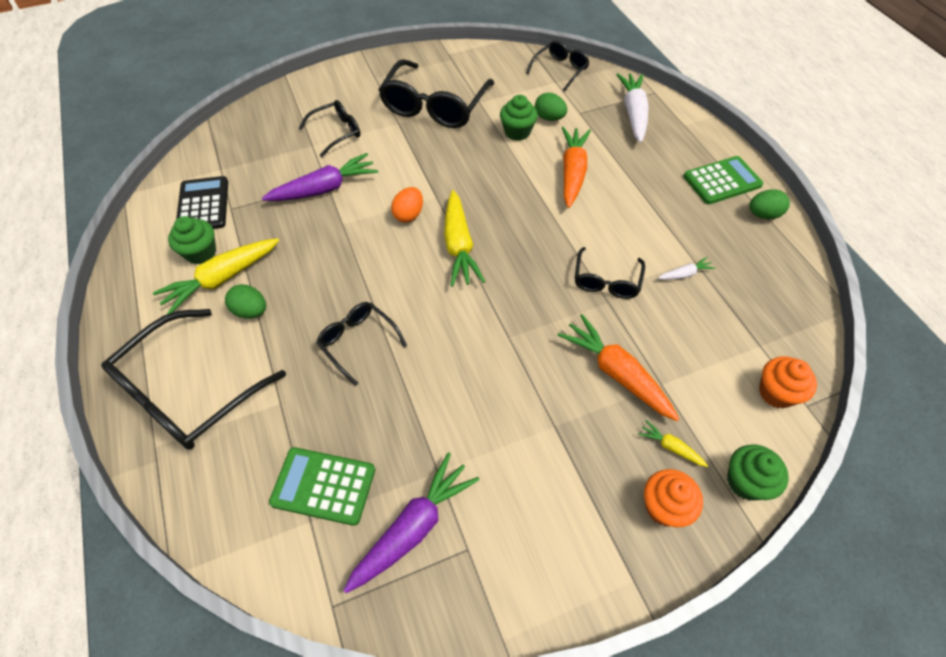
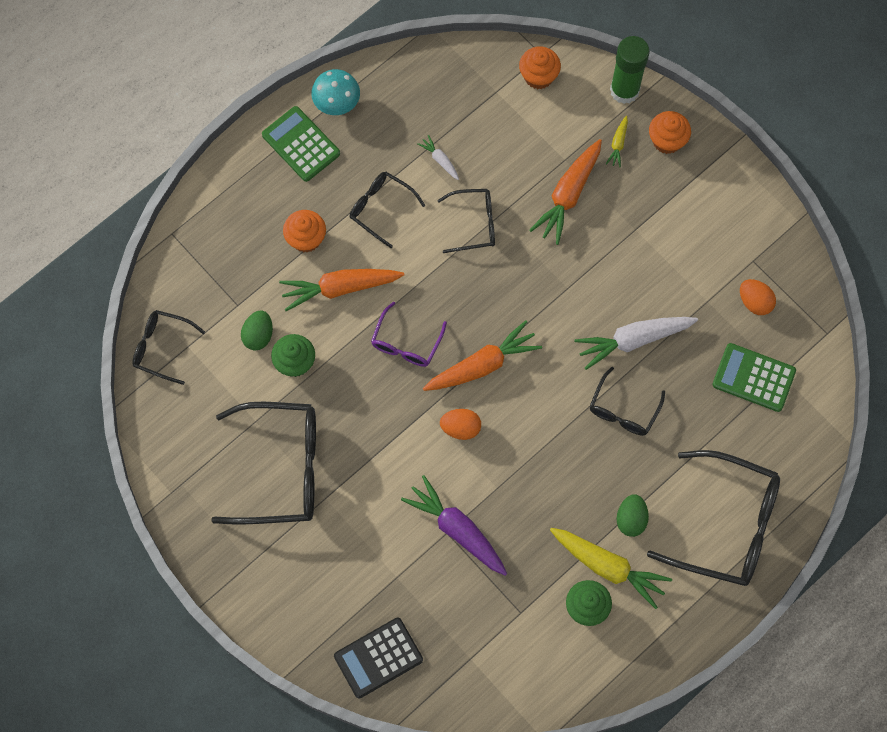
camera: 110 degrees left, 15 degrees up
(203, 205) = (527, 644): black calculator -> black calculator (378, 658)
(323, 486) = (753, 378): green calculator -> green calculator turned 120 degrees clockwise
(336, 132) = (366, 560): black glasses -> black glasses (381, 208)
(413, 527) = (754, 302): purple carrot -> orange egg
(459, 245) = (482, 365): yellow carrot -> orange carrot
(504, 200) = (406, 343): none -> purple glasses
(626, 163) = (306, 239): none -> orange cupcake
(633, 113) = (219, 248): white carrot -> white carrot (634, 340)
(746, 482) = (624, 90): green cupcake -> green glue stick
(763, 215) = (337, 103): green egg -> turquoise mushroom

